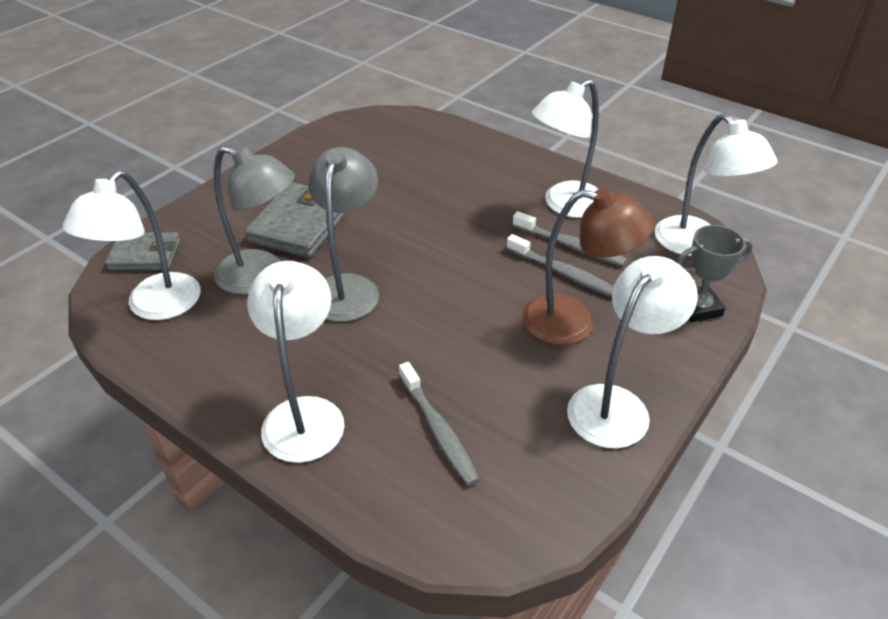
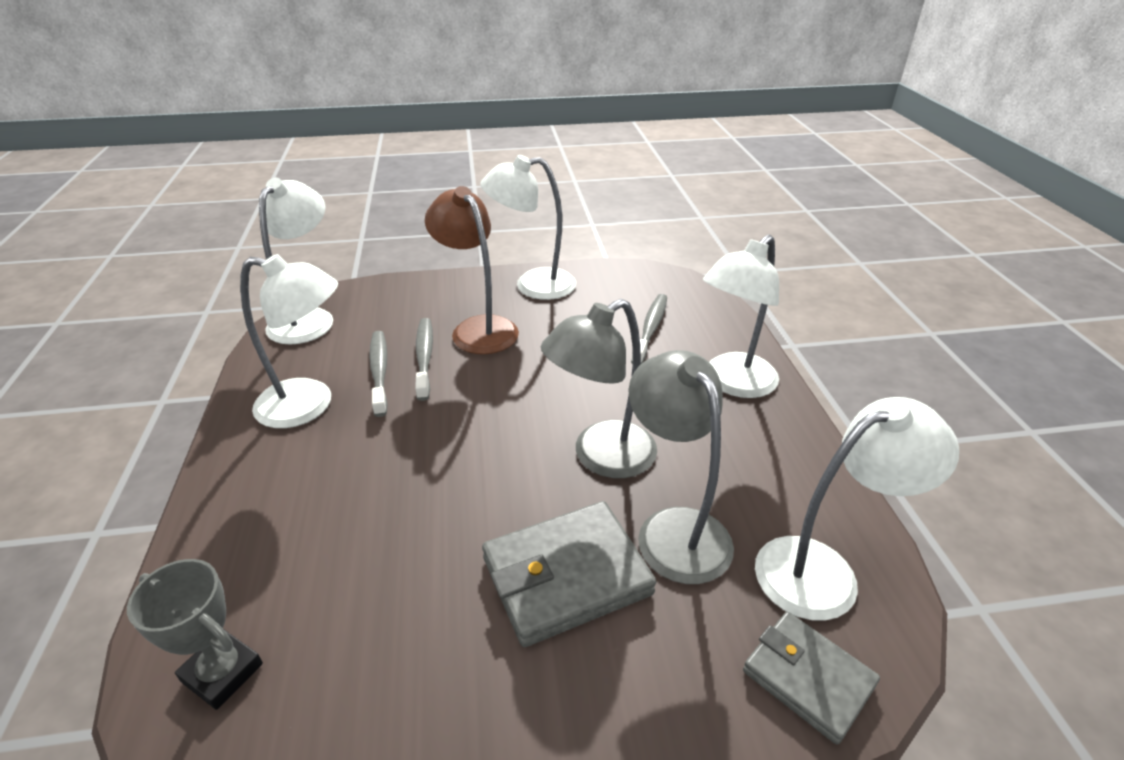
camera: 135 degrees left, 5 degrees down
(698, 307) = (396, 292): grey trophy -> grey trophy (222, 672)

